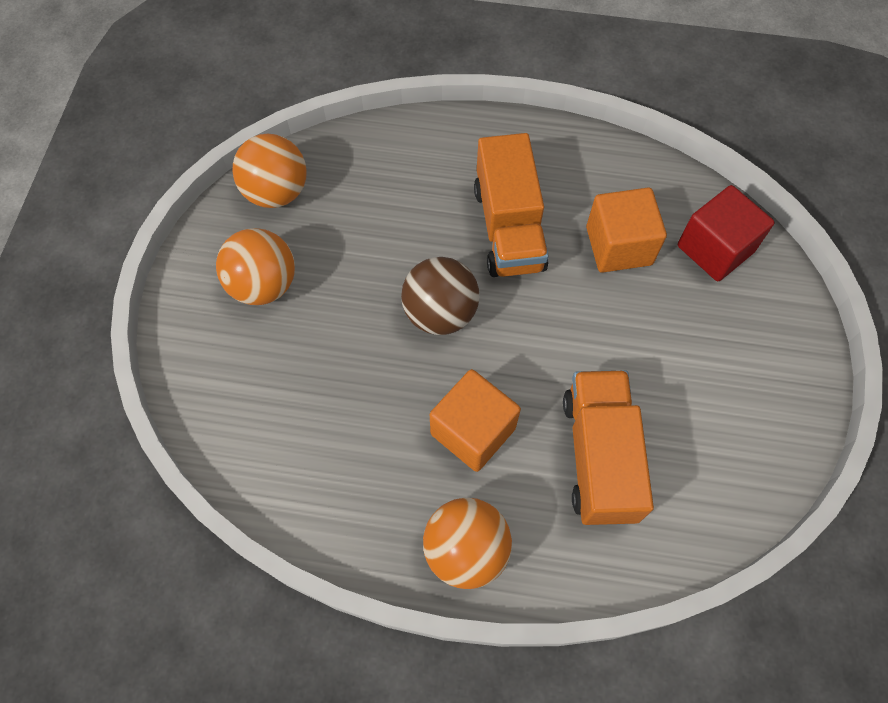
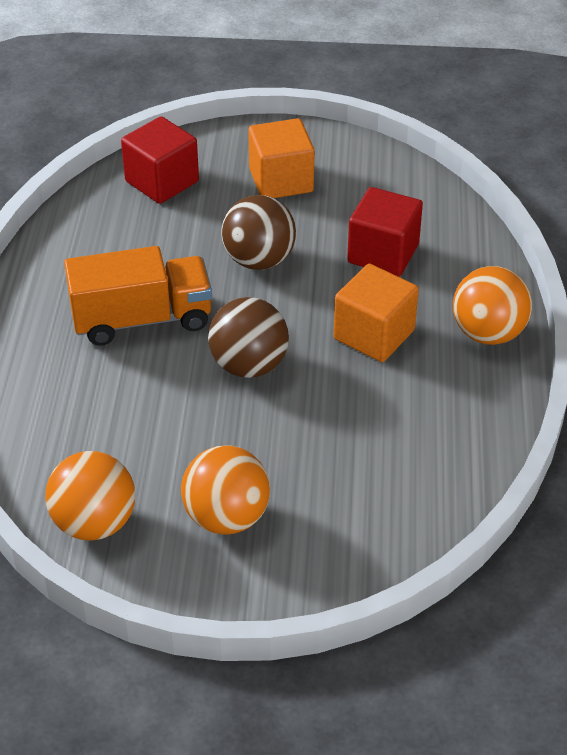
camera: 95 degrees left, 20 degrees down
(590, 332) = (259, 260): none -> brown ball
(599, 456) = (383, 253): orange truck -> red cube
(619, 246) = (161, 242): orange cube -> orange cube (281, 180)

